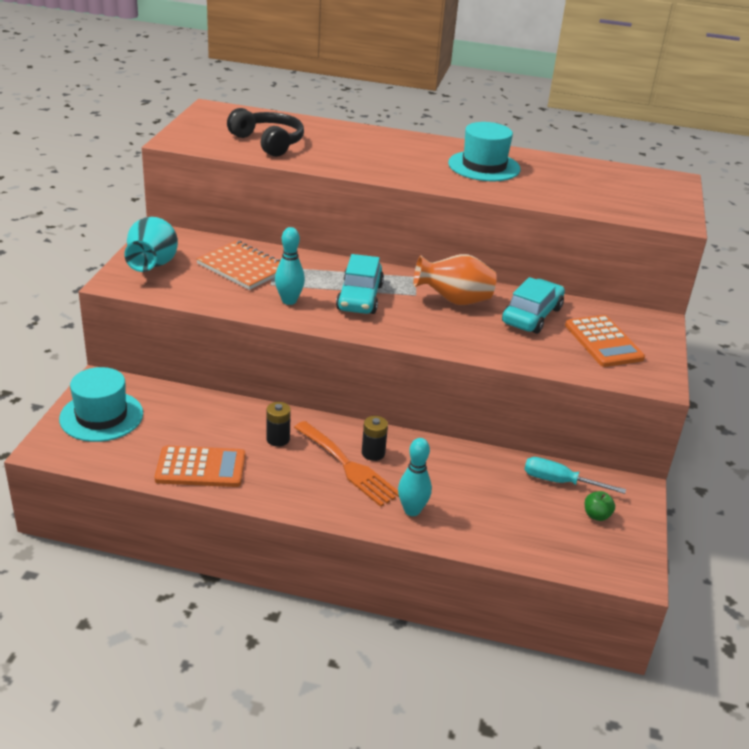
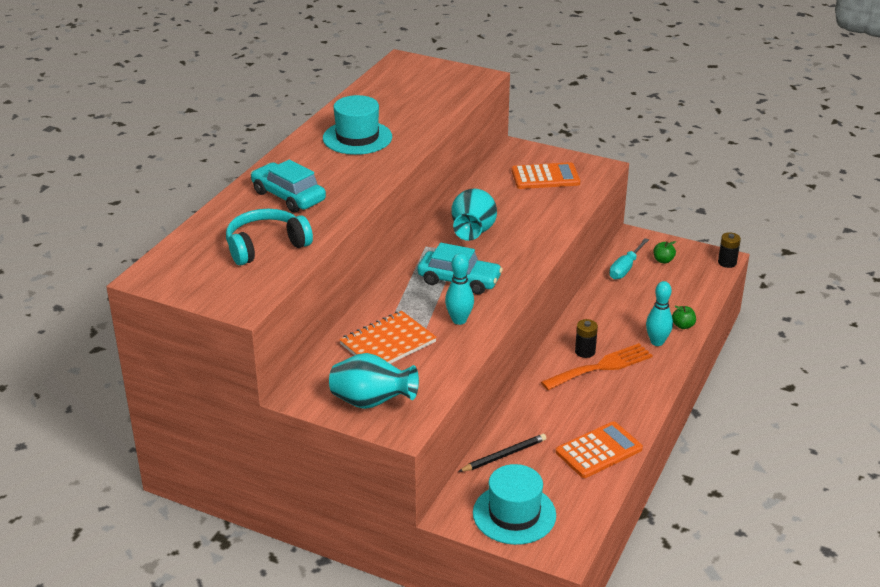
camera: 75 degrees left, 0 degrees up
(187, 406) = (504, 455): none -> black pencil
(200, 468) = (599, 451): orange calculator -> orange calculator turned 45 degrees clockwise
(268, 142) = (266, 246): black headphones -> turquoise headphones
(278, 439) = (561, 402): black battery -> black battery (727, 262)
(454, 301) = (473, 233): orange vase -> turquoise vase
(455, 533) = (683, 326): none -> green apple
(531, 315) = (502, 200): turquoise car -> turquoise car (288, 196)

